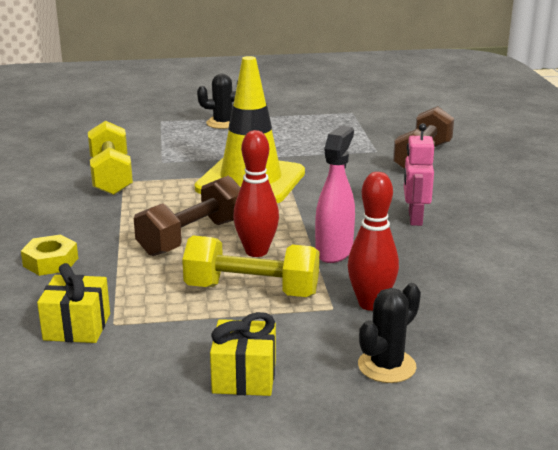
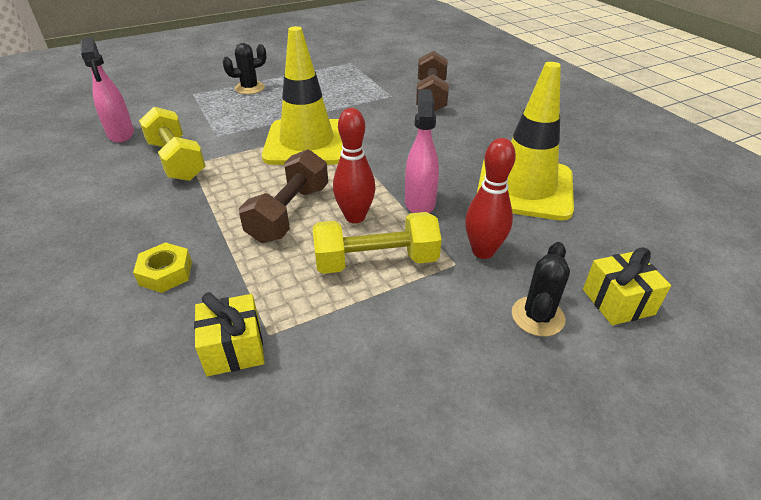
camera: 20 degrees left, 15 degrees up
(72, 147) = (121, 134): none -> pink spray bottle
(244, 377) = (427, 365): yellow gift -> yellow gift (618, 302)
(414, 218) = (461, 156): pink robot -> none
(465, 259) = (524, 188): none -> yellow traffic cone

